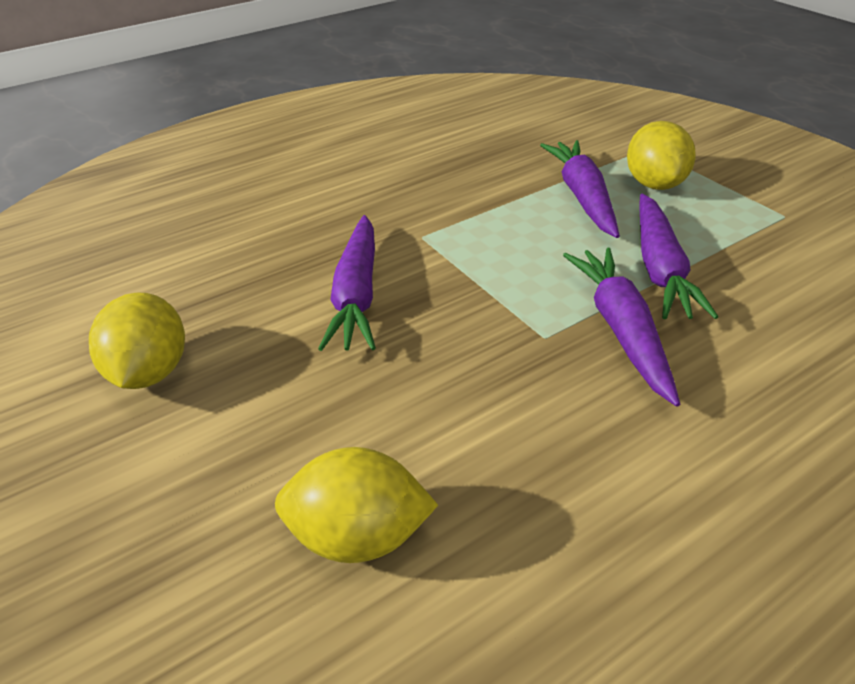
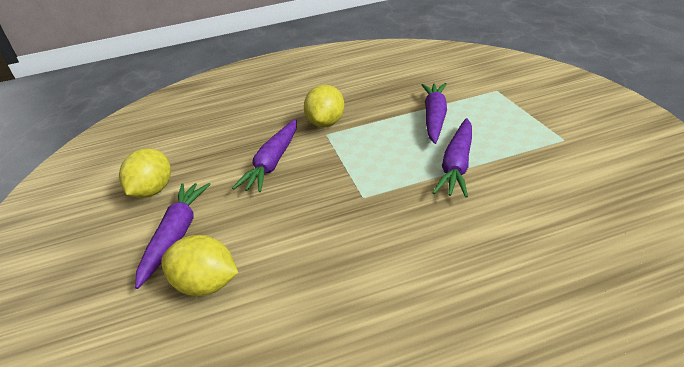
camera: 20 degrees right, 5 degrees down
(621, 329) = (410, 198): purple carrot -> purple carrot (176, 236)
(654, 184) = (486, 113): yellow lemon -> yellow lemon (326, 123)

